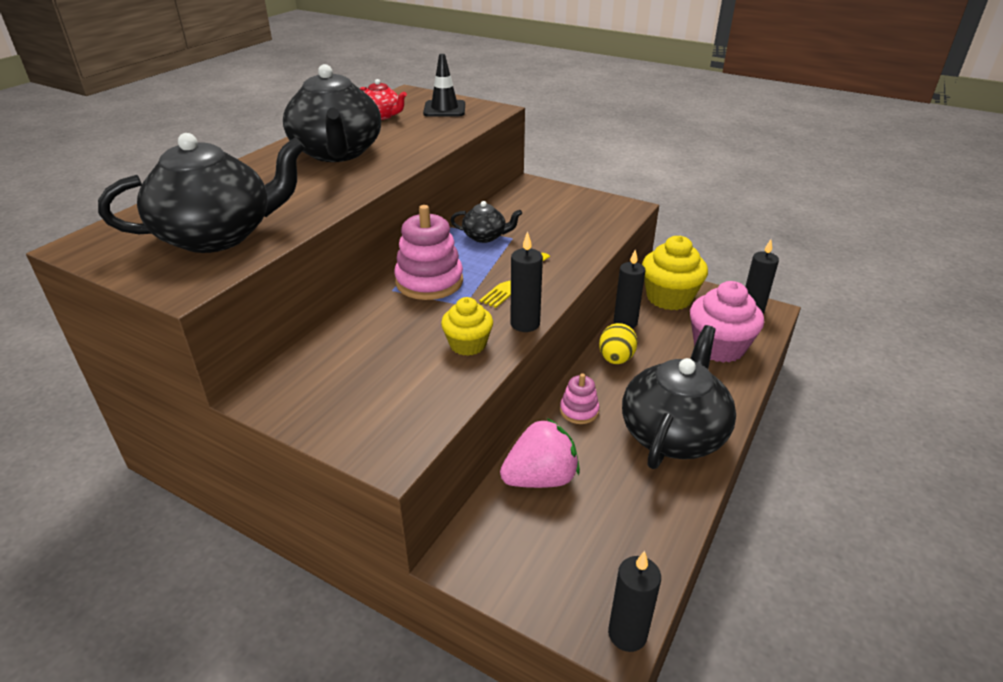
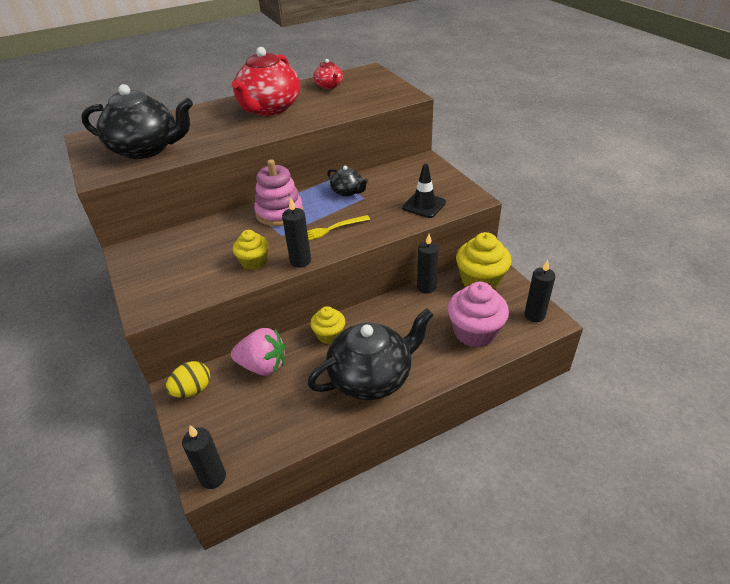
camera: 35 degrees right, 5 degrees up
(337, 153) = (269, 108): black teapot -> red teapot
(444, 109) = (375, 89): black traffic cone -> black traffic cone (424, 205)
(579, 411) = (329, 335): pink stacking toy -> yellow cupcake
(616, 359) = (391, 310): yellow egg -> yellow egg (192, 390)

